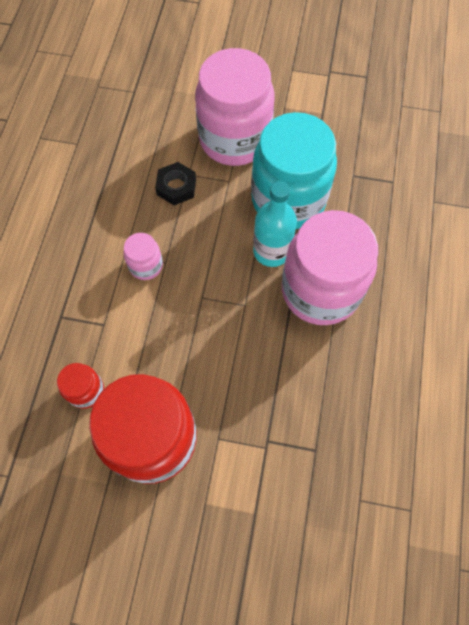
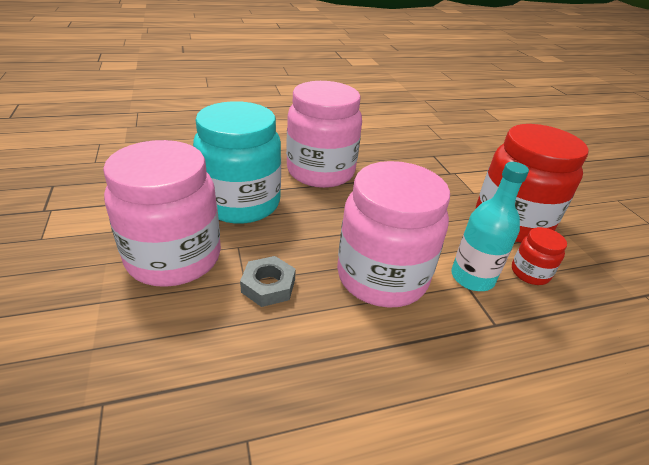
camera: 120 degrees left, 30 degrees down
(146, 265) = (382, 277): pink jar -> pink jar, size x2.28
(176, 187) = (268, 286): black nut -> grey nut
(271, 251) = (303, 201): turquoise bottle -> turquoise bottle (472, 277)

